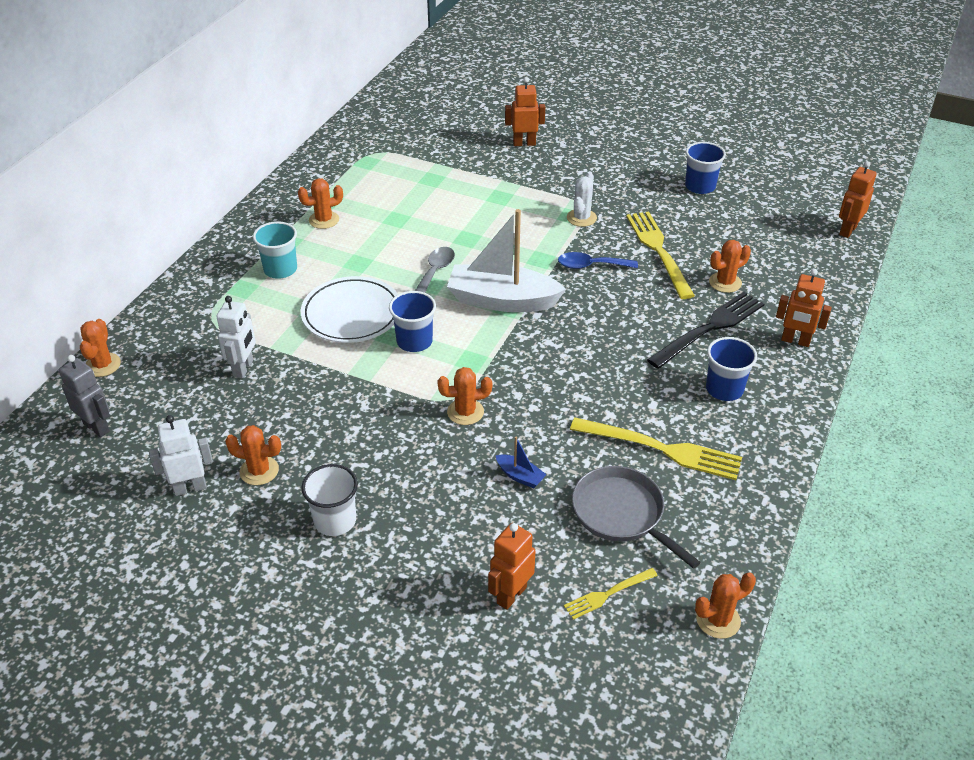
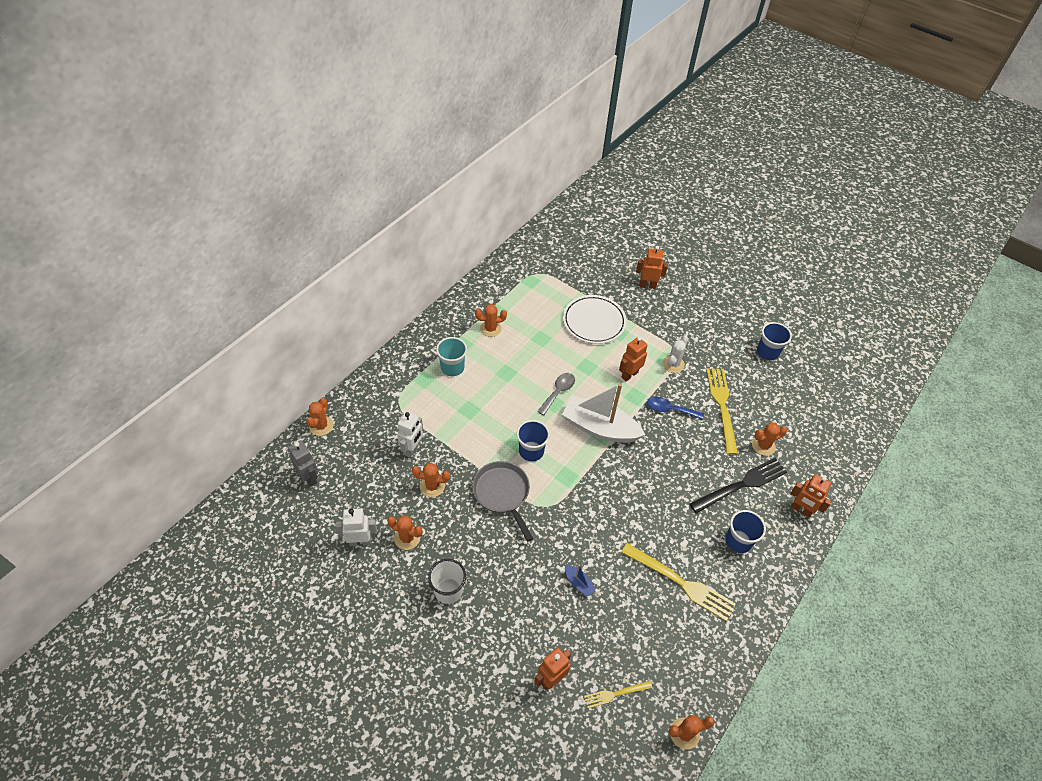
camera: 10 degrees right, 10 degrees up
(352, 314) = (493, 418): white plate -> white plate (594, 322)
(465, 412) = (553, 520): orange cactus -> orange cactus (432, 486)
(621, 514) = (640, 630): grey pan -> grey pan (502, 493)
(847, 230) = (868, 416): orange robot -> orange robot (629, 375)

